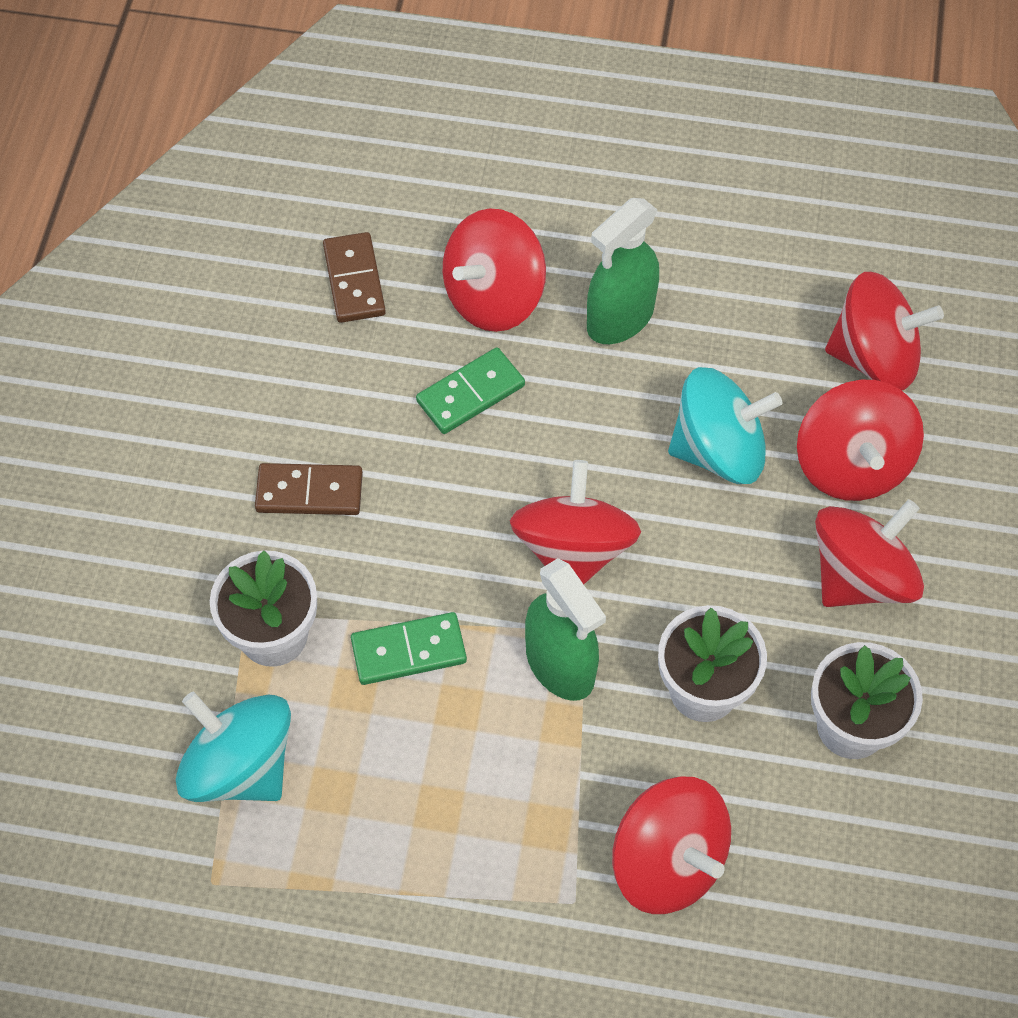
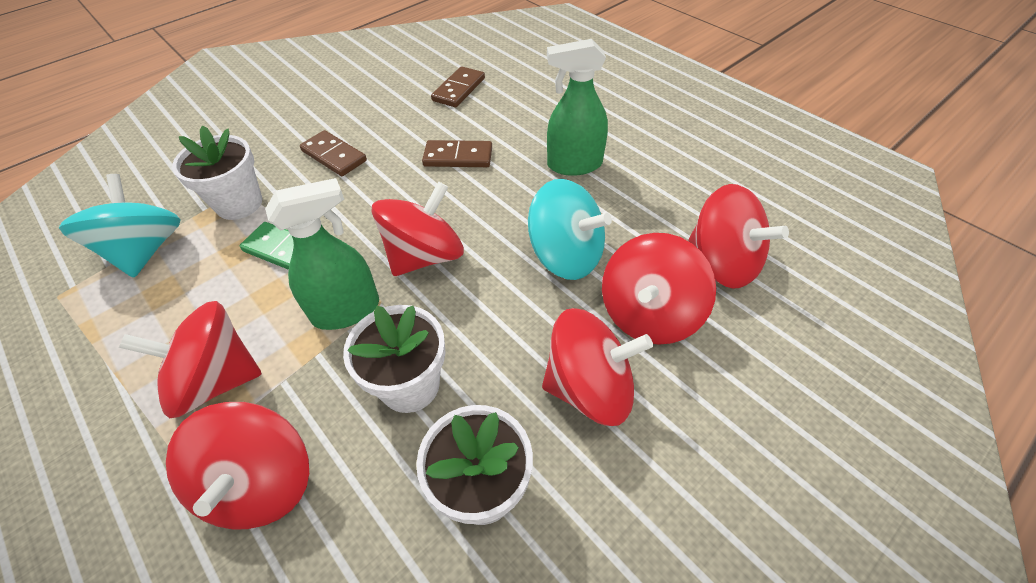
camera: 40 degrees right, 10 degrees down
(470, 394) = (458, 157): green domino -> brown domino
(494, 297) = (517, 125): red spinning top -> red spinning top (216, 380)
(560, 665) = (346, 310): green spray bottle -> green spray bottle turned 120 degrees counterclockwise

